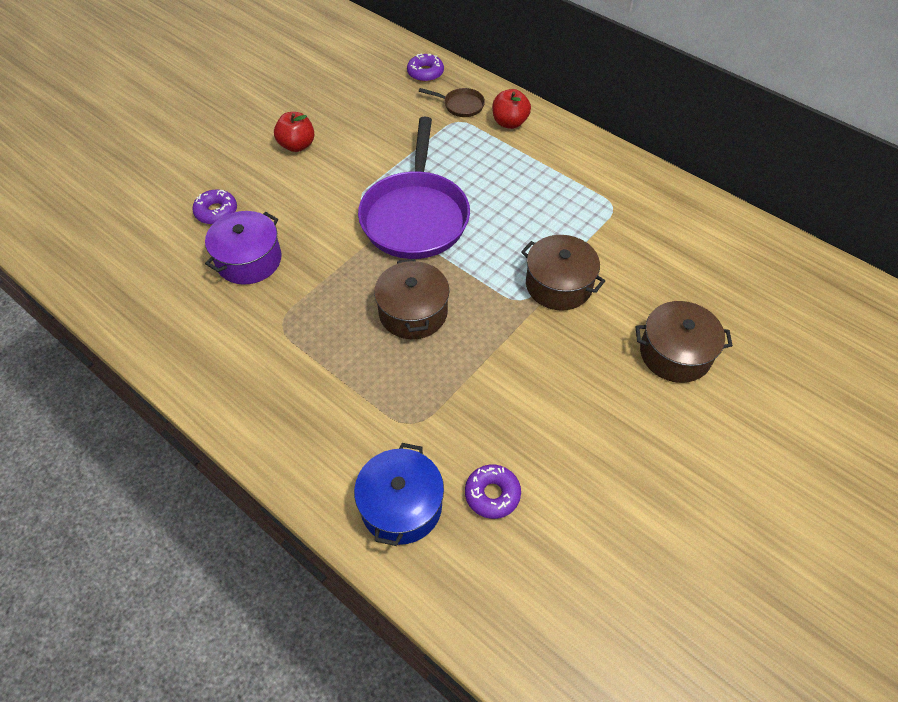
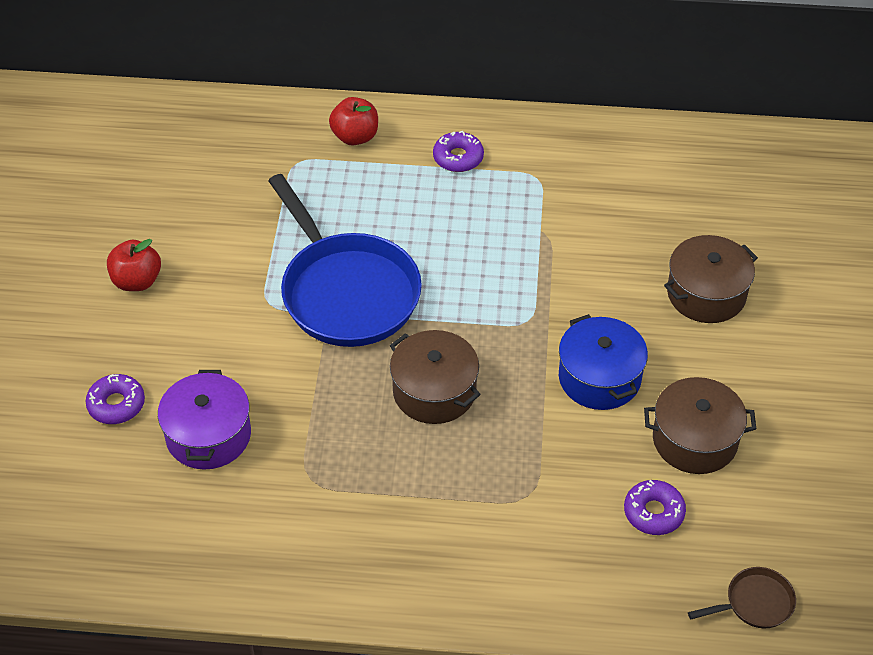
camera: 35 degrees left, 5 degrees down
(401, 506) = (584, 572): blue pot -> blue pot (599, 378)
(415, 216) = (346, 292): purple pan -> blue pan
(425, 73) = (207, 122): purple donut -> purple donut (458, 158)
(461, 105) = (284, 142): brown pan -> brown pan (755, 603)
(558, 285) = (551, 286): brown pot -> brown pot (695, 440)

